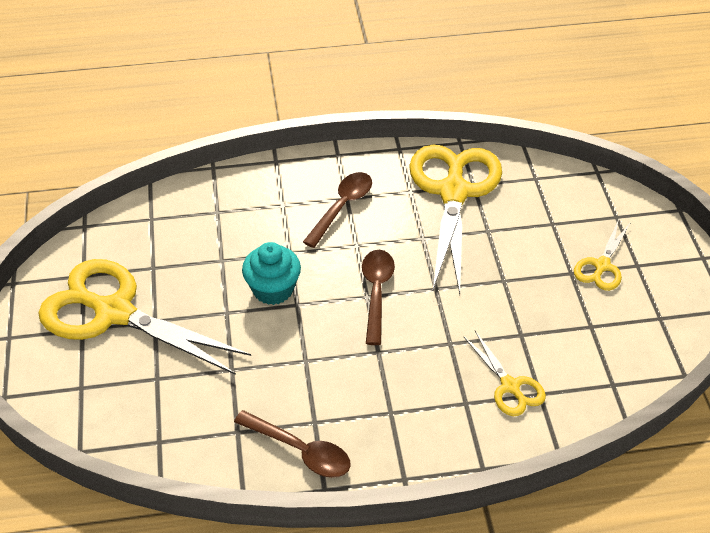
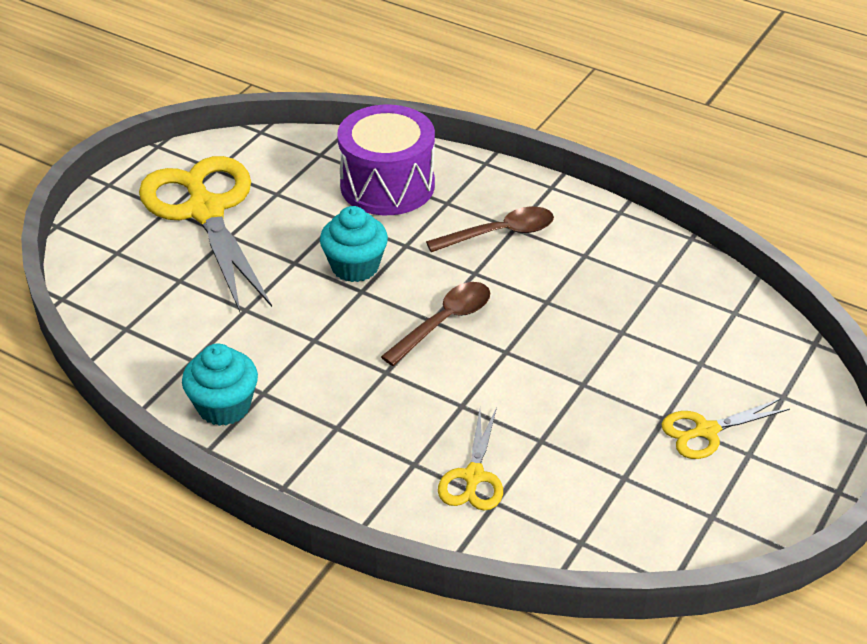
camera: 40 degrees right, 5 degrees down
(227, 215) = (387, 185): none -> purple drum
(300, 450) = (224, 406): brown spoon -> turquoise cupcake
(453, 192) = (628, 279): yellow scissors -> none

